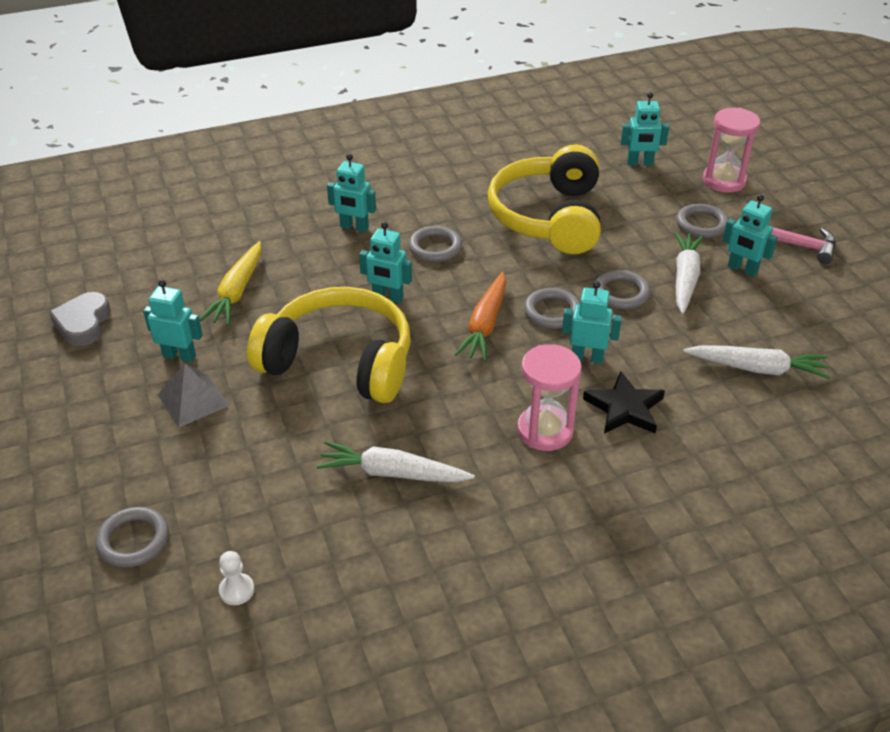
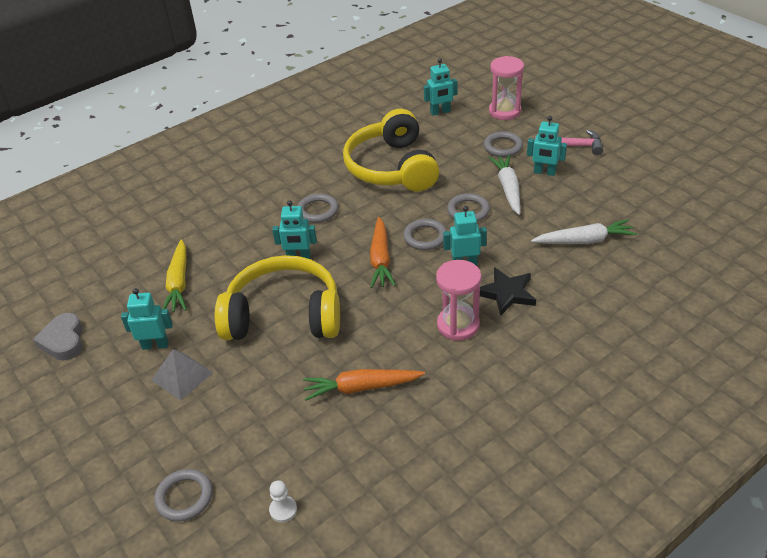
camera: 15 degrees left, 0 degrees up
(354, 227) = (249, 210): turquoise robot -> none
(393, 473) = (361, 388): white carrot -> orange carrot

